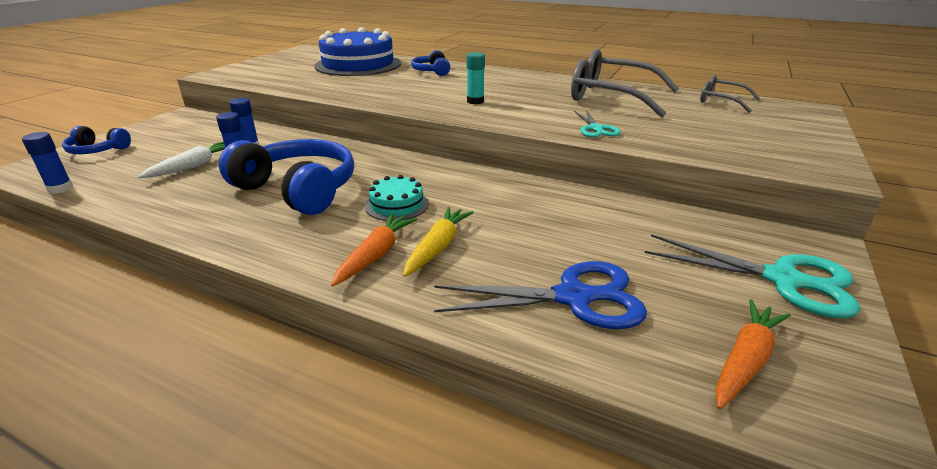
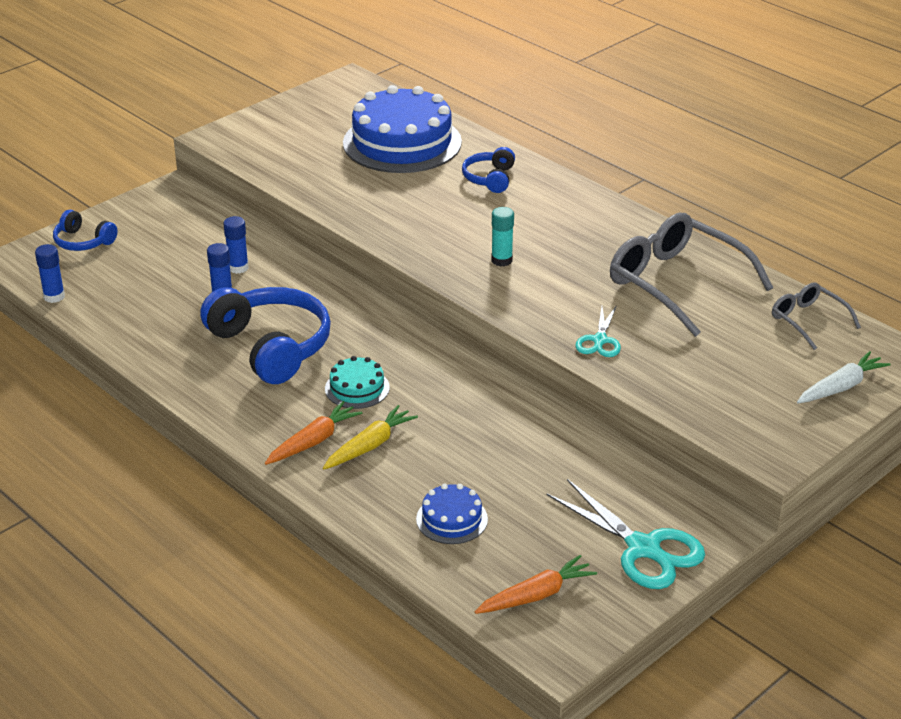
camera: 20 degrees right, 5 degrees up
(193, 166) = (176, 289): white carrot -> white carrot (841, 387)
(574, 297) = (452, 519): blue scissors -> blue cake

